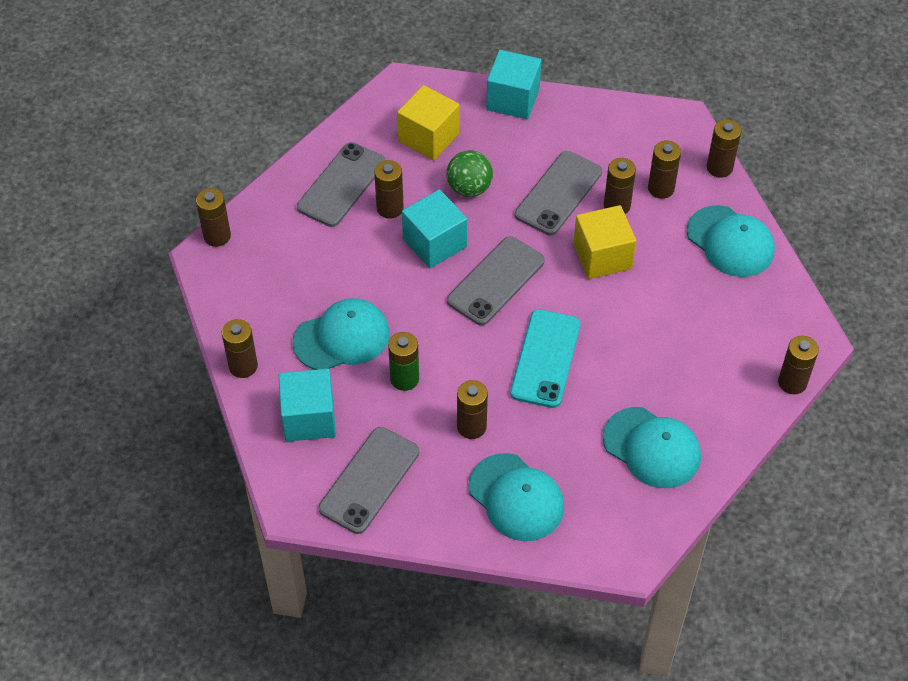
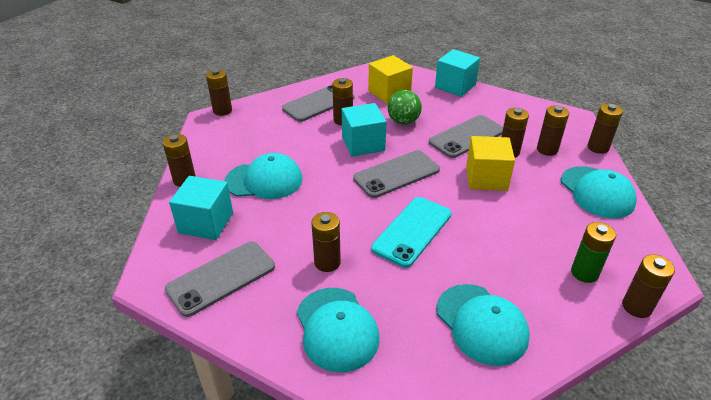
camera: 20 degrees right, 15 degrees down
(404, 379) = (293, 216): green battery -> green battery (584, 273)

